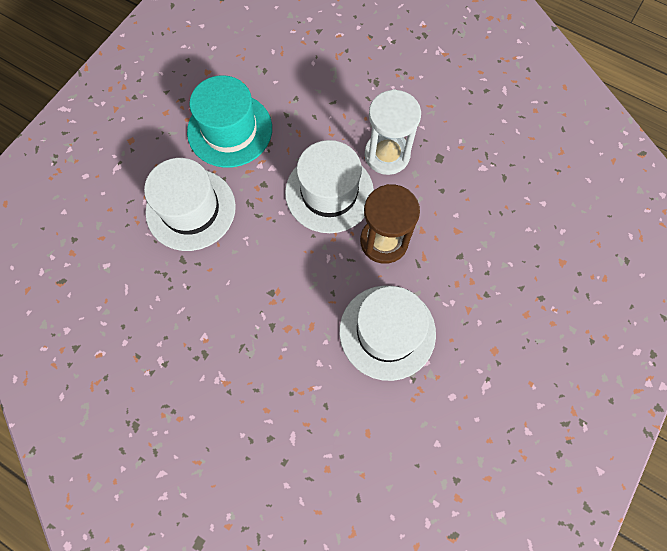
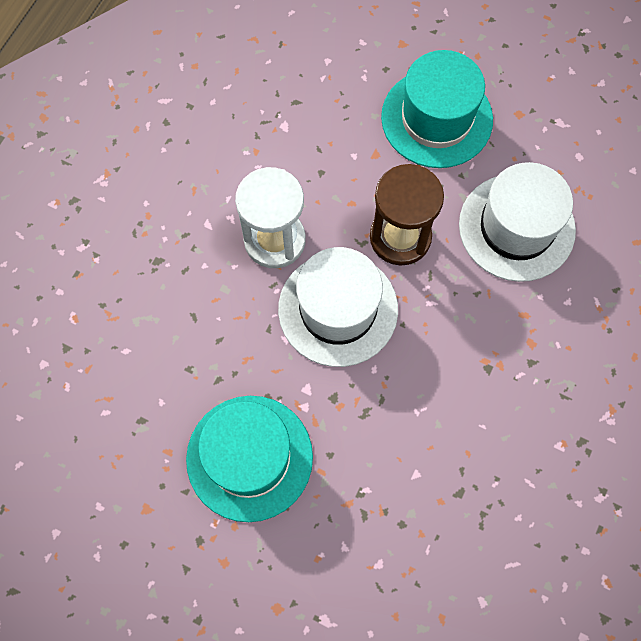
camera: 95 degrees left, 0 degrees up
(191, 209) = (383, 494): white hat -> none
(490, 281) = (436, 118): none -> turquoise hat

